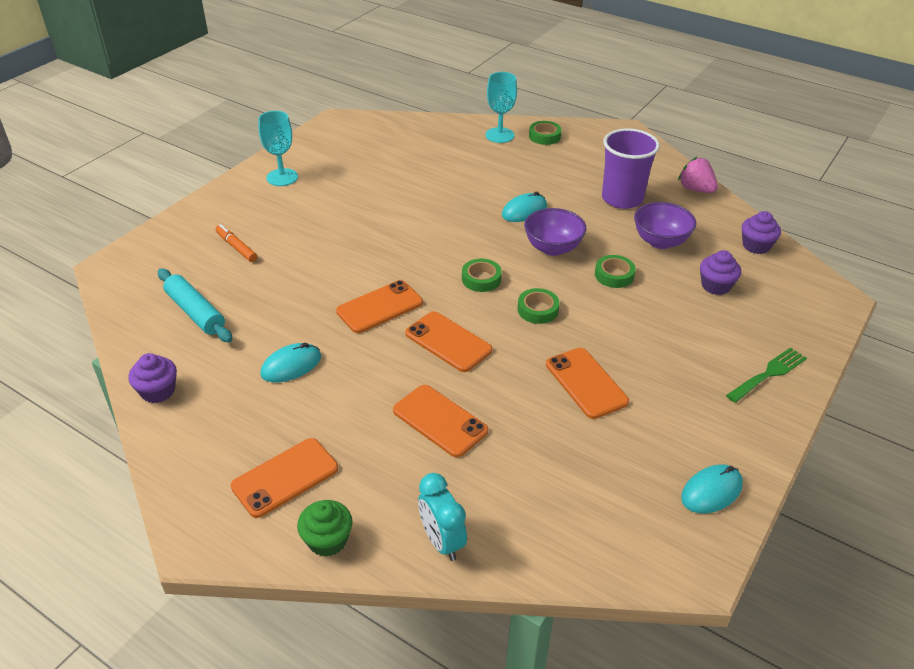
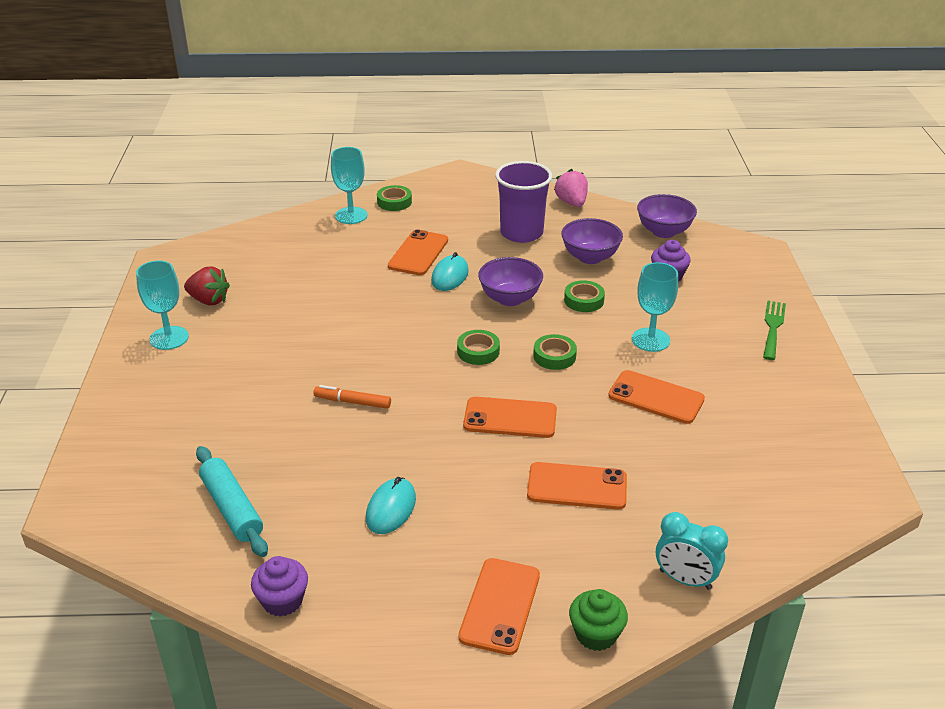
camera: 35 degrees left, 5 degrees down
(195, 312) = (232, 508): turquoise rolling pin -> turquoise rolling pin turned 45 degrees clockwise
(236, 247) = (200, 427): orange marker -> orange marker (352, 402)
(334, 161) = (209, 300): none -> red strawberry
(379, 307) = (414, 417): orange phone -> orange phone (418, 253)
(636, 333) = (650, 340): none -> turquoise goblet
(695, 189) = (571, 203): pink strawberry -> pink strawberry turned 60 degrees clockwise
(711, 491) = (825, 433): turquoise mouse -> none
(756, 246) = (664, 232): purple cupcake -> purple bowl

